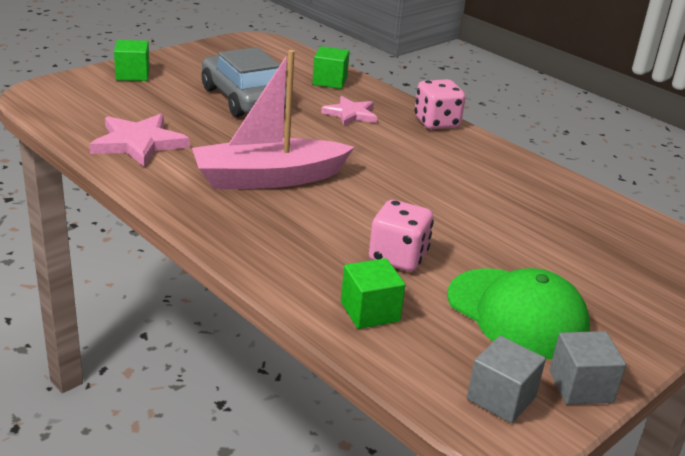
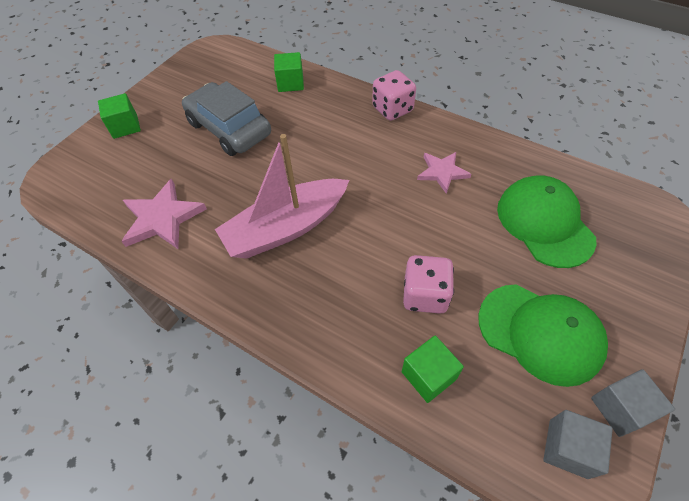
camera: 10 degrees left, 25 degrees up
(350, 114) = (322, 120): pink star -> pink star (442, 172)
(569, 239) = (544, 223): none -> green cap

